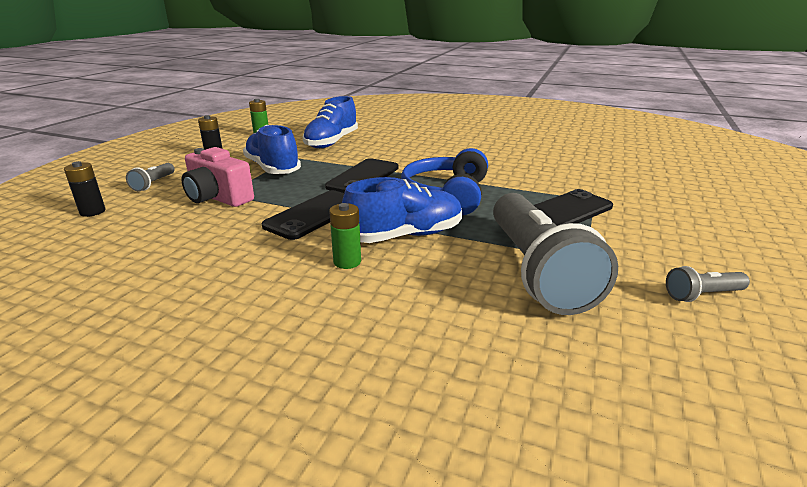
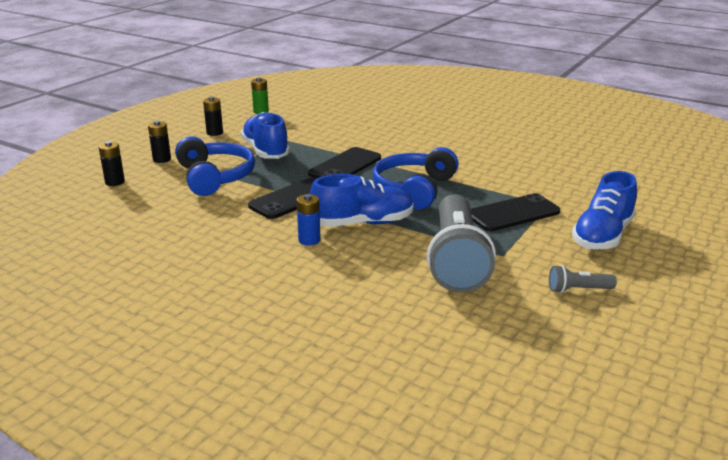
camera: 10 degrees right, 0 degrees up
(153, 184) = (162, 159): grey flashlight -> black battery
(218, 198) = (215, 177): pink camera -> blue headphones
(331, 142) = (326, 125): blue shoe -> blue shoe (602, 236)
(347, 262) = (309, 240): green battery -> blue battery

